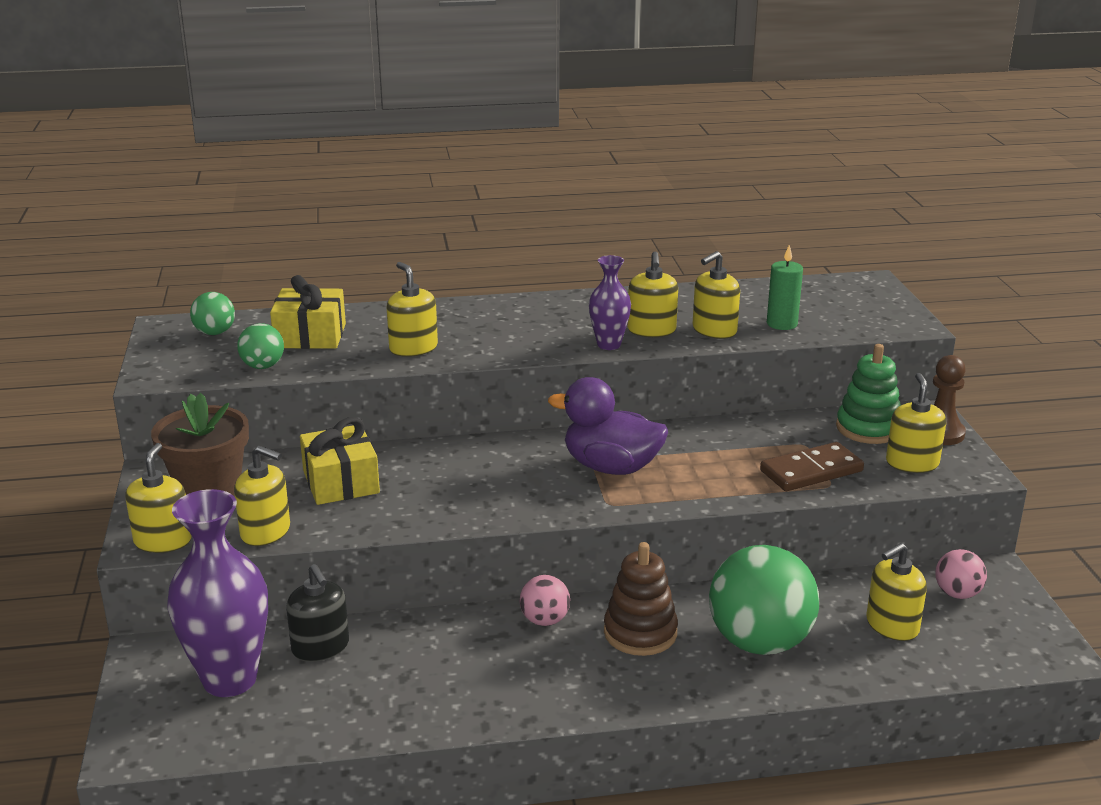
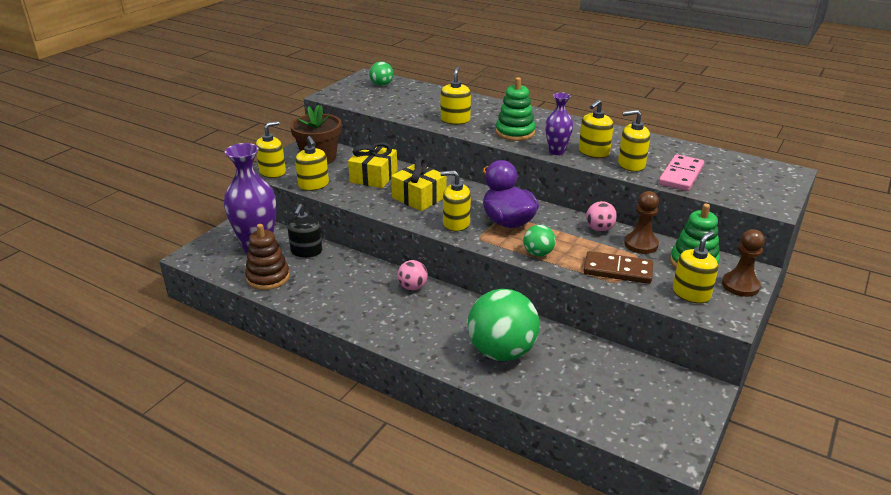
camera: 40 degrees right, 5 degrees up
(263, 366) = (377, 106): green ball -> green ball (538, 253)
(310, 336) = (419, 99): yellow gift -> yellow gift (419, 197)
(519, 338) = (515, 132): none -> green stacking toy
(640, 633) = (448, 315): brown stacking toy -> brown stacking toy (268, 277)
(782, 324) = (681, 175): green candle -> pink domino
(791, 430) = (641, 244): none -> brown pawn
(892, 626) = (590, 383): yellow soap dispenser -> yellow soap dispenser (456, 223)
(957, 594) = (659, 388): pink ball -> pink ball (599, 229)

